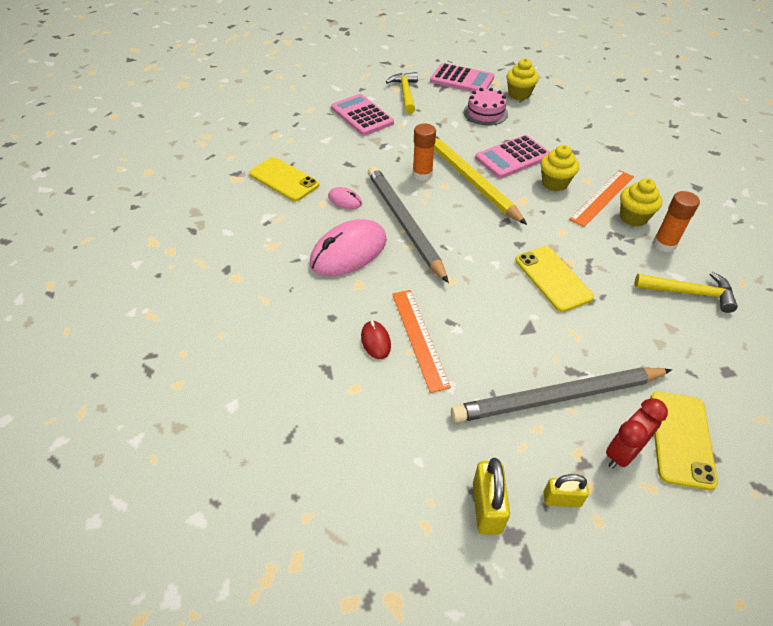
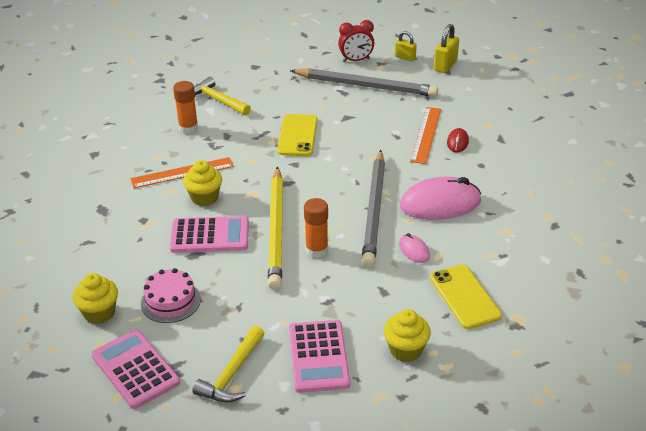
camera: 150 degrees left, 10 degrees down
(633, 217) = (181, 151): yellow cupcake -> yellow cupcake (405, 350)
(681, 439) = (319, 55): yellow phone -> none

